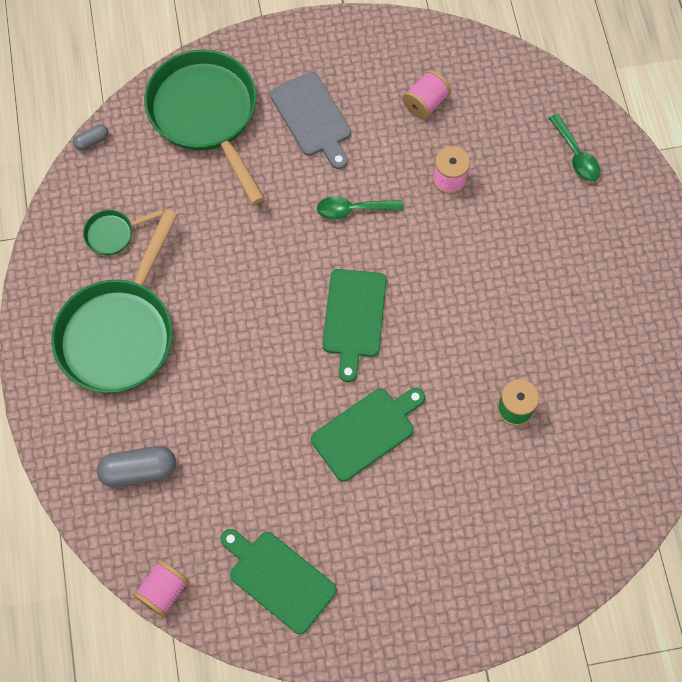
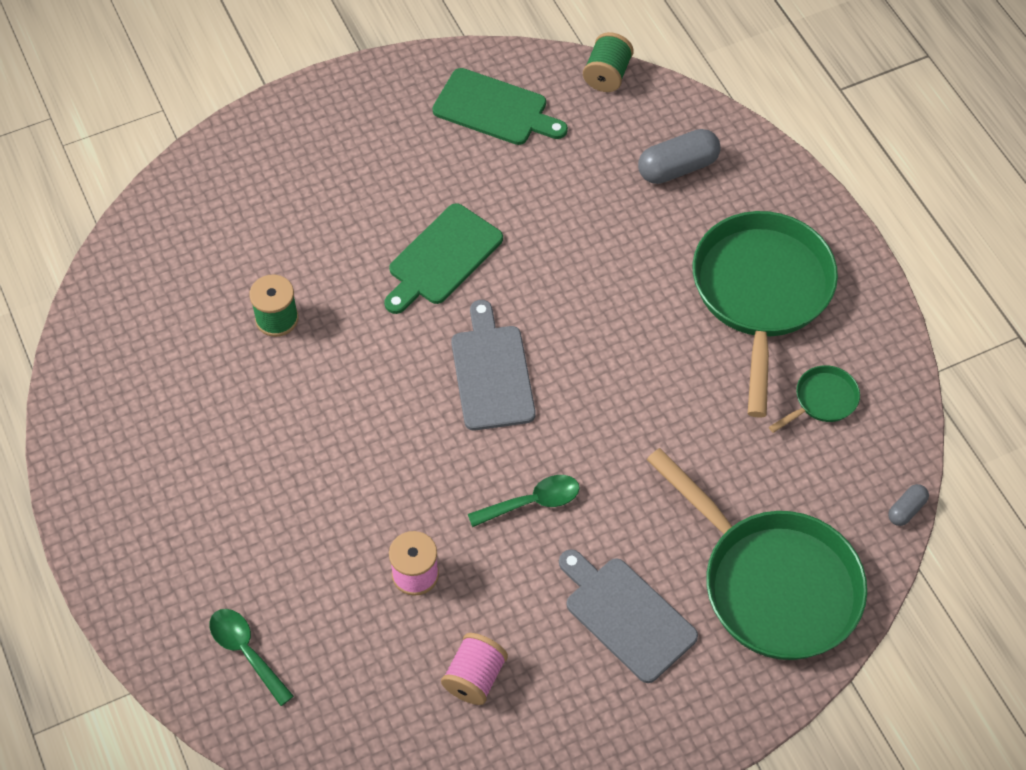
camera: 165 degrees right, 10 degrees down
(164, 591) = (607, 75): pink spool -> green spool
(354, 318) = (491, 372): green cutting board -> grey cutting board

